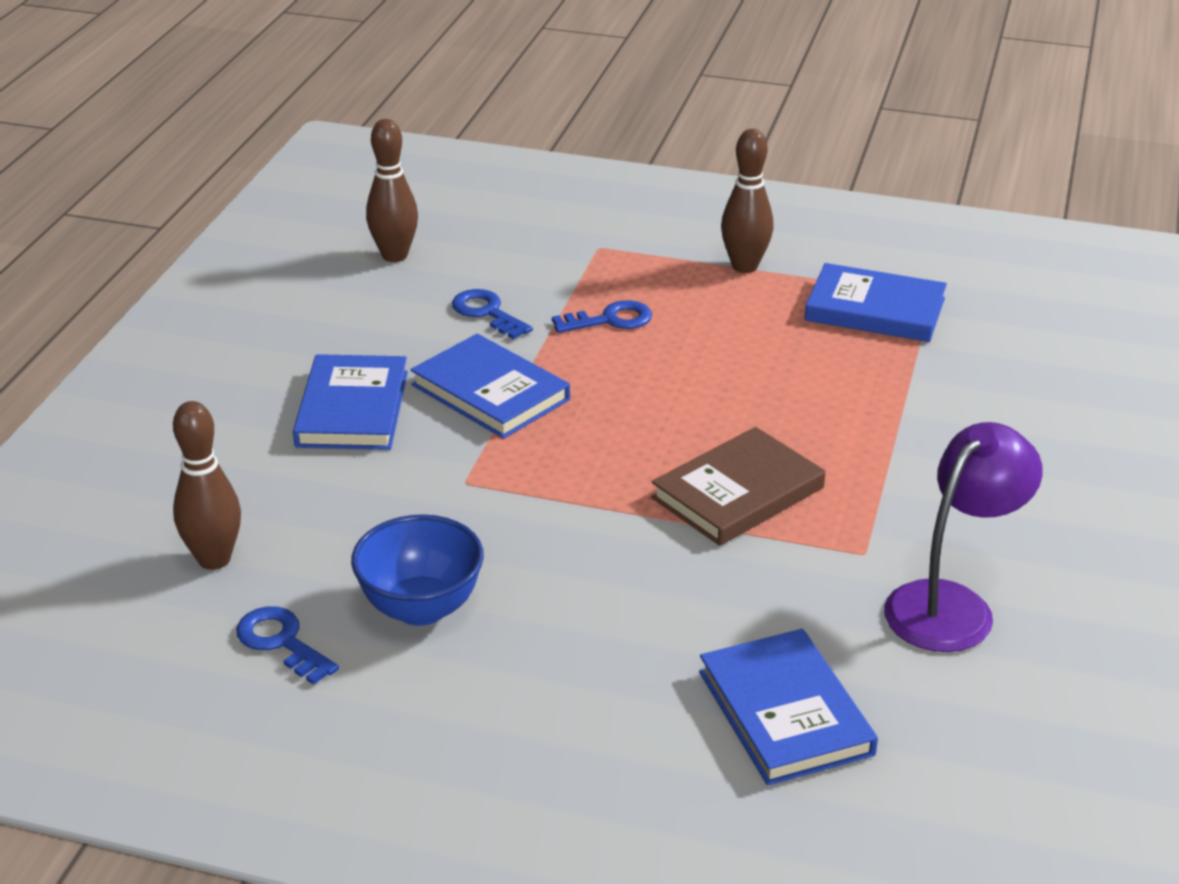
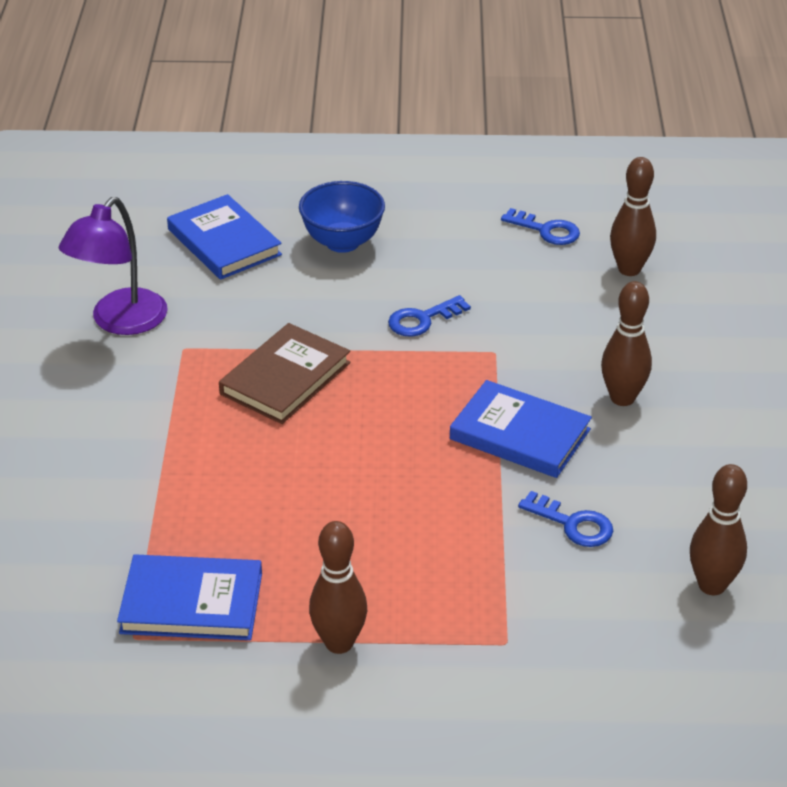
camera: 165 degrees right, 5 degrees up
(352, 409) = (622, 398): blue book -> brown bowling pin
(421, 608) = (473, 262): blue bowl -> blue bowl (342, 242)
(610, 320) = (451, 537): blue key -> blue key (422, 319)

